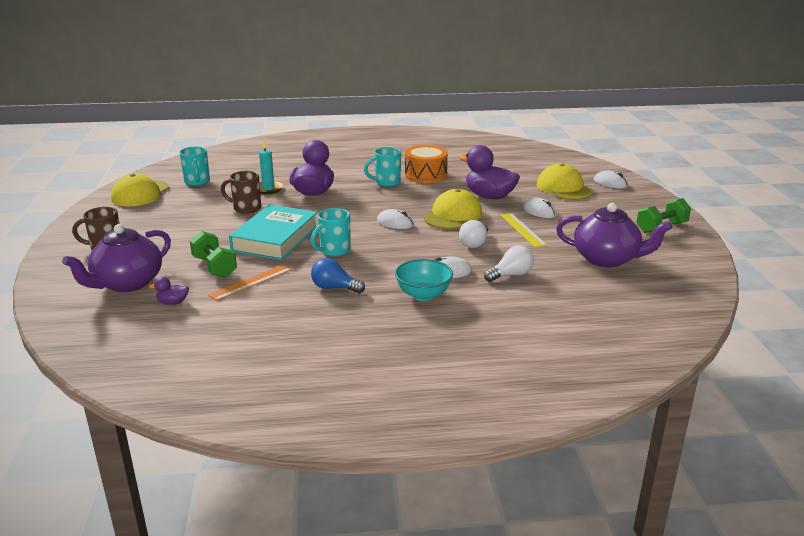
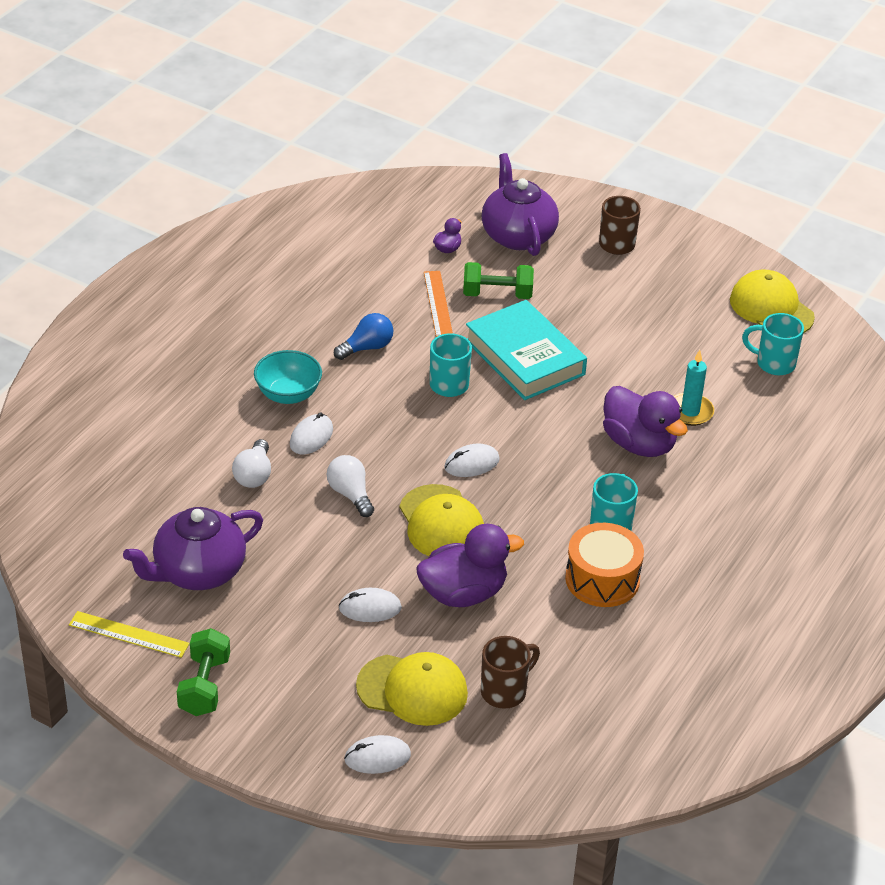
camera: 125 degrees right, 15 degrees up
(246, 208) = (638, 369): brown mug -> brown mug (505, 691)
(522, 229) = (339, 556): yellow ruler -> yellow ruler (128, 634)

